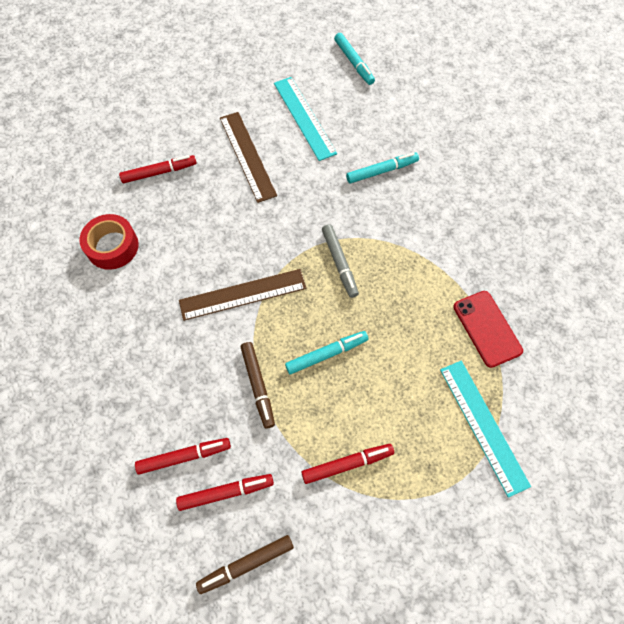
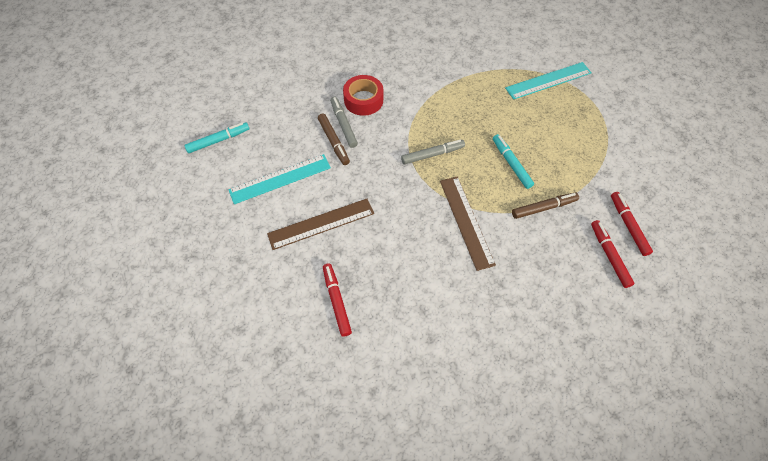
camera: 90 degrees left, 5 degrees down
(112, 246) = (424, 336): red tape -> red tape (363, 100)
(246, 564) = (672, 210): brown marker -> brown marker (334, 141)
(347, 464) = (590, 153): red marker -> none
(381, 171) = (343, 125): turquoise marker -> grey marker
(487, 328) = (479, 72): red phone -> none

